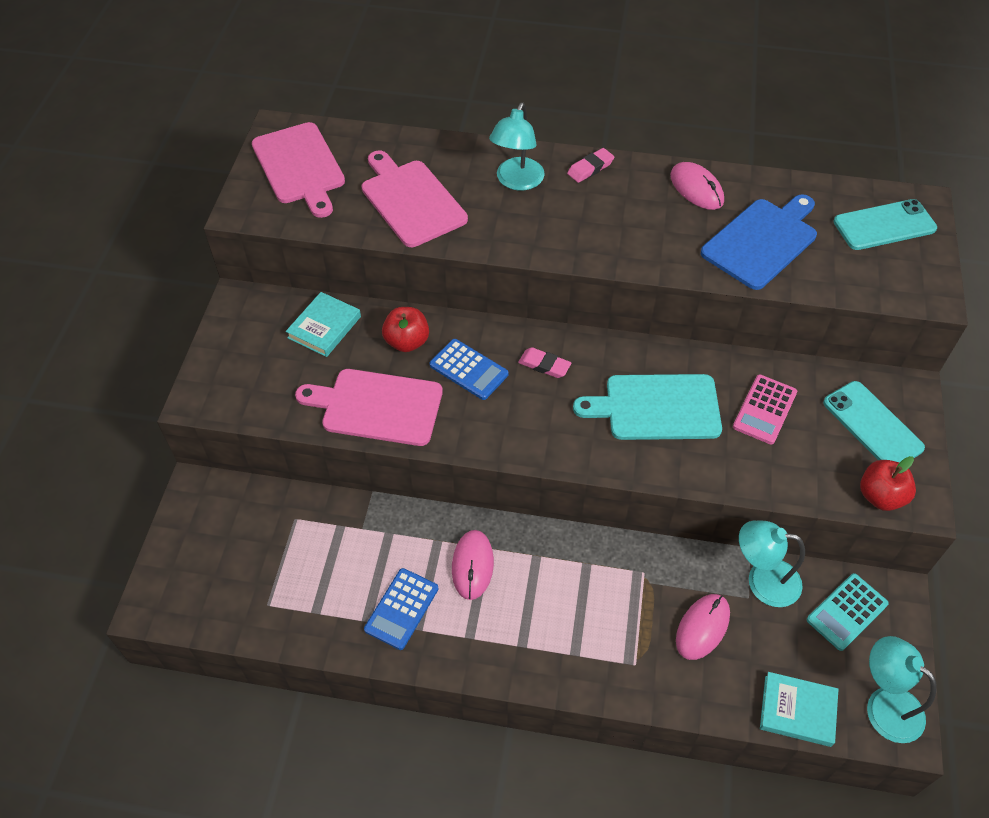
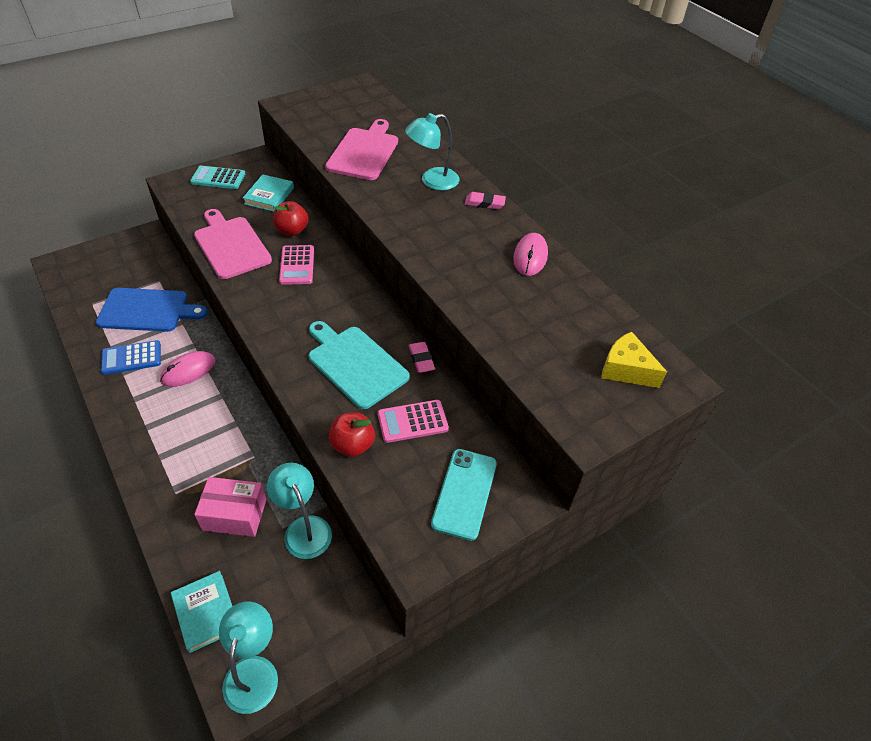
camera: 45 degrees right, 5 degrees down
(299, 167) = (340, 104): pink cutting board -> none
(324, 327) = (269, 196): turquoise book -> turquoise book turned 60 degrees counterclockwise
(468, 370) = (297, 265): blue calculator -> pink calculator
(544, 365) = (335, 294): pink eraser -> pink eraser (421, 359)
(702, 627) = (234, 514): pink mouse -> pink box
(762, 241) = (521, 312): blue cutting board -> blue cutting board (147, 310)
(846, 612) = (320, 598): turquoise calculator -> turquoise calculator (218, 178)
(880, 496) = (399, 534): red apple -> red apple (352, 445)
(884, 225) = (626, 369): turquoise phone -> yellow cheese

